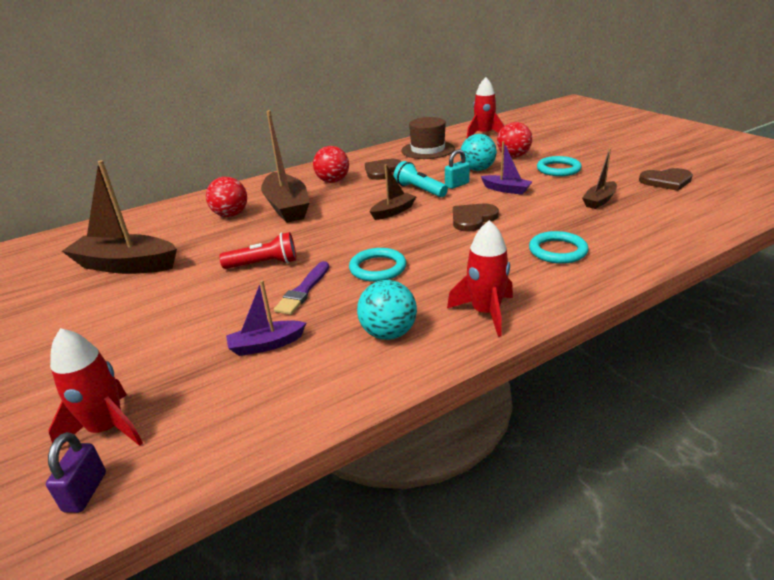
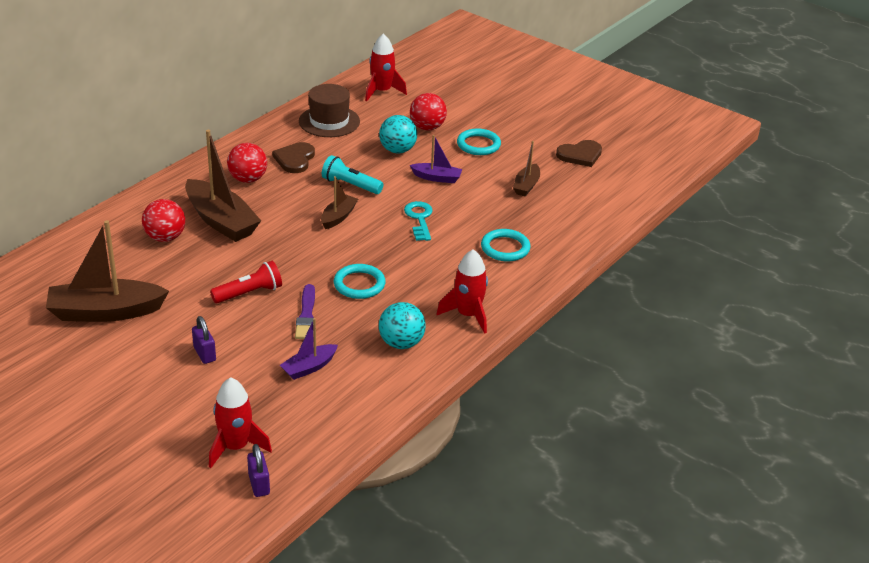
camera: 25 degrees left, 5 degrees up
(174, 314) = (204, 354): none -> purple padlock
(457, 185) = (385, 174): turquoise padlock -> none
(473, 219) = (419, 219): brown heart -> turquoise key

